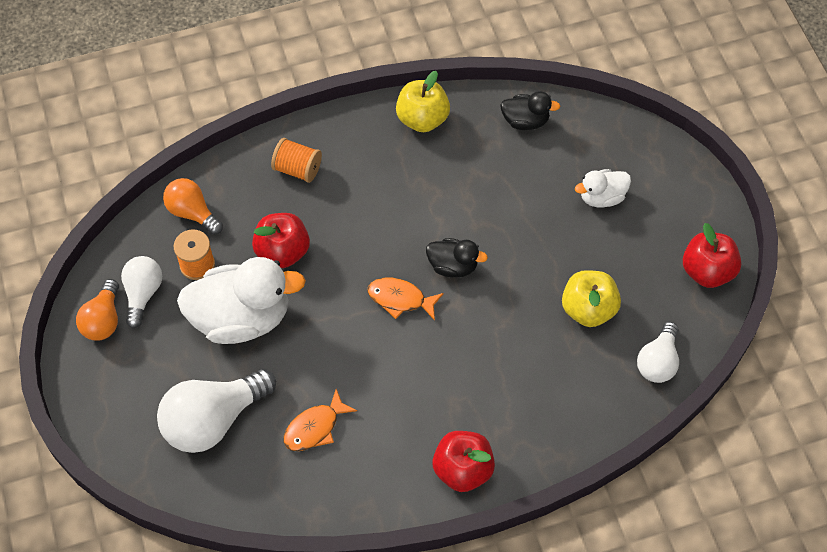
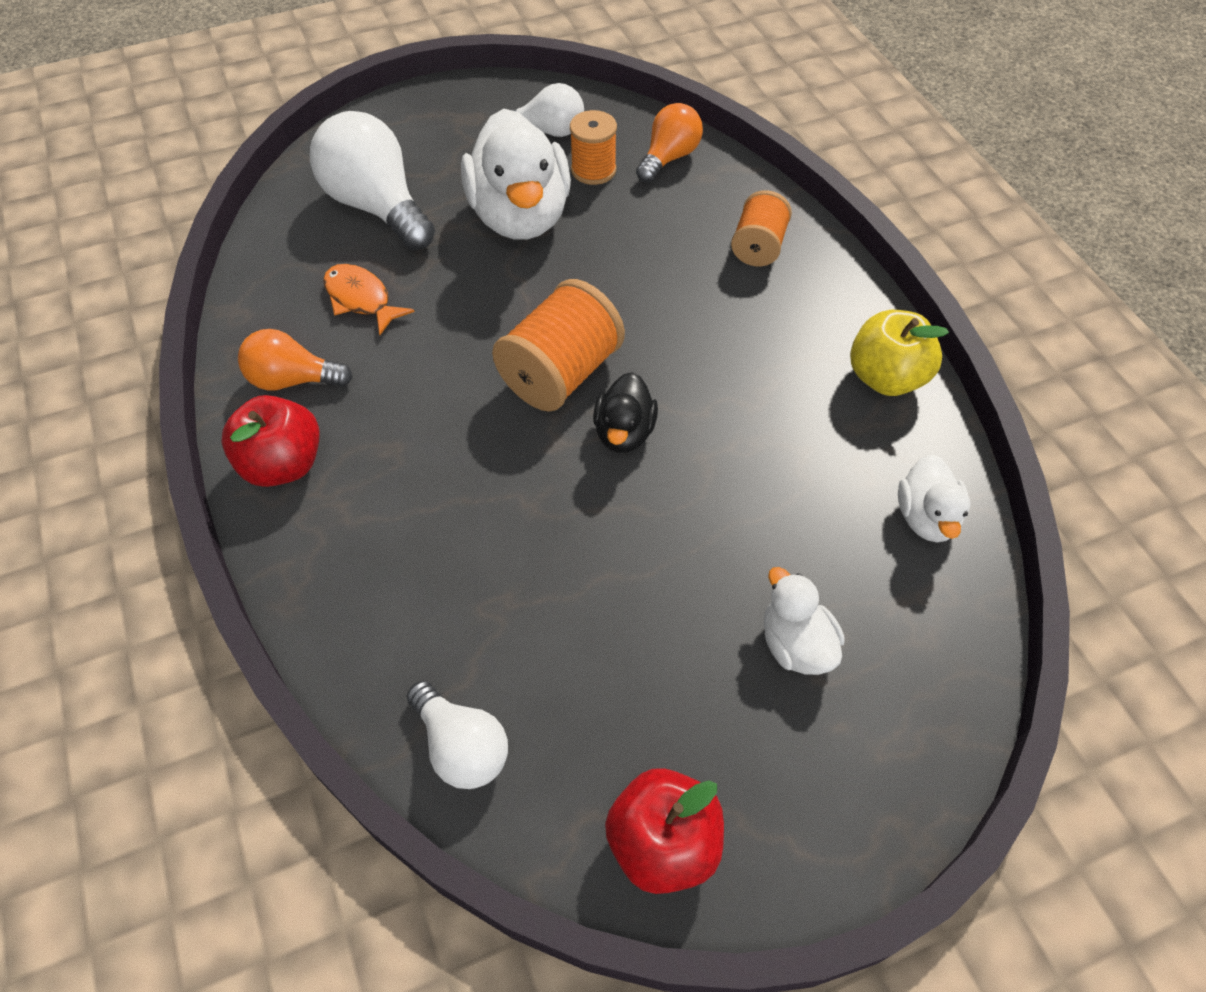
camera: 85 degrees right, 5 degrees down
(103, 320) = (510, 105): orange light bulb -> orange light bulb (293, 380)
(283, 252) = (623, 244): red apple -> none
(400, 299) = (560, 373): orange fish -> orange spool
(525, 121) = (926, 517): black duck -> white duck
(588, 309) = (562, 627): yellow apple -> none
(657, 362) = (461, 747): white light bulb -> white light bulb turned 150 degrees counterclockwise

